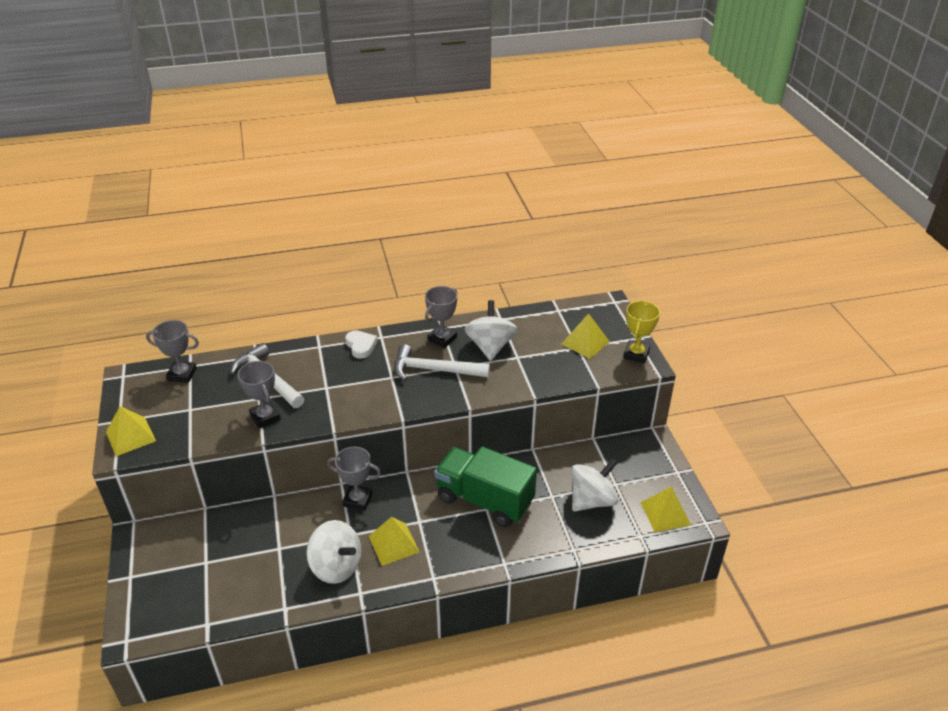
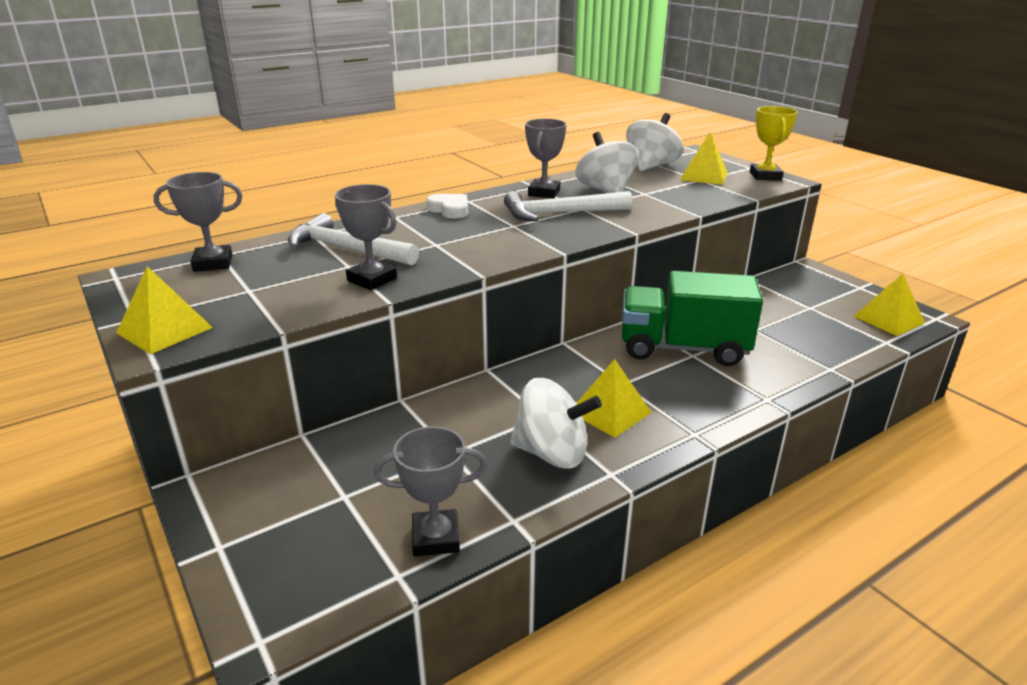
camera: 20 degrees left, 10 degrees down
(358, 499) = (523, 380): grey trophy -> grey trophy (435, 538)
(592, 500) = (802, 324): white spinning top -> white spinning top (651, 166)

